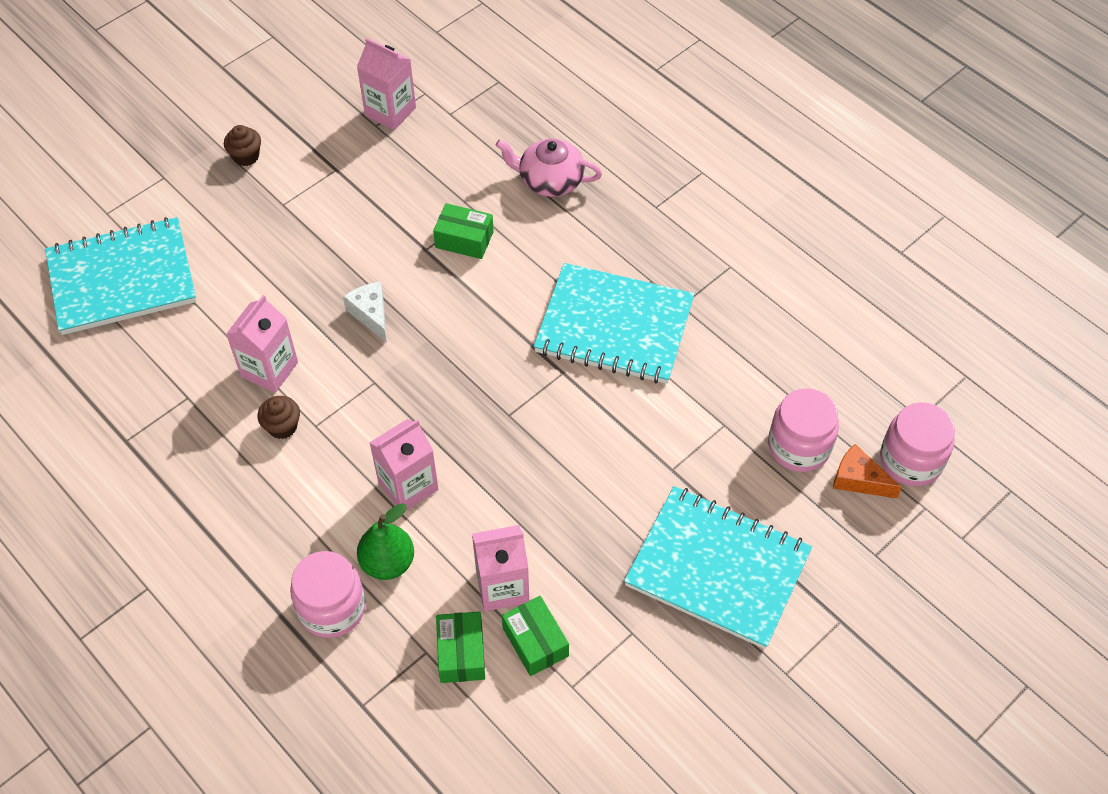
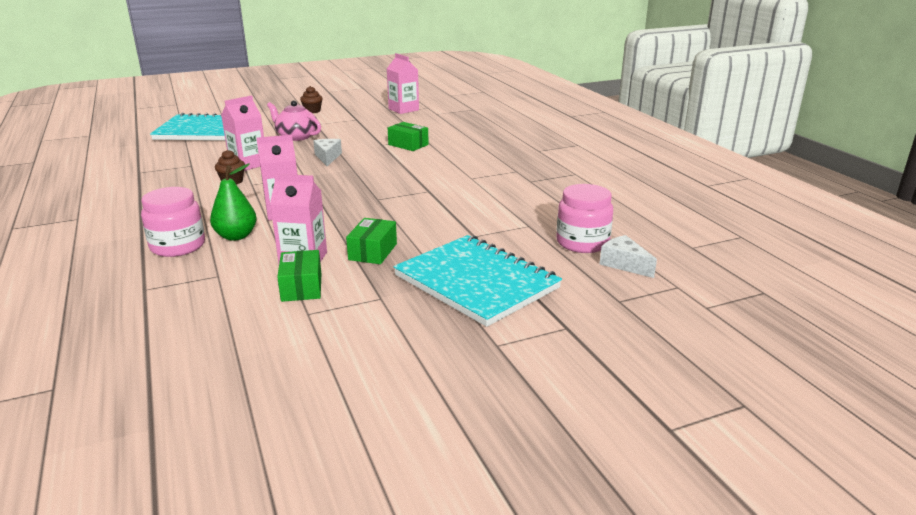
camera: 20 degrees right, 30 degrees down
(461, 653) = (242, 281): green box -> green box (373, 252)
(549, 180) = (477, 136): pink teapot -> pink teapot (296, 136)
(614, 326) = (478, 181): turquoise notebook -> none
(858, 480) = (624, 264): orange cheese -> white cheese
(911, 460) = (675, 263): pink jar -> none

